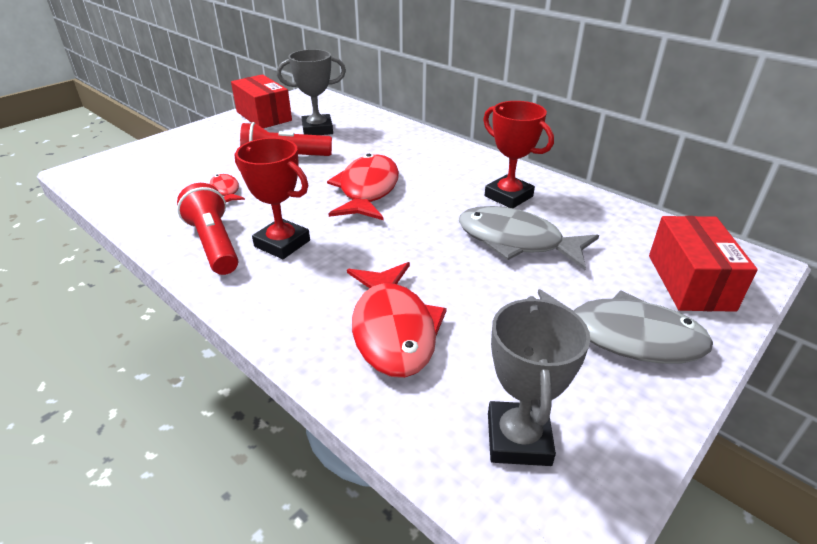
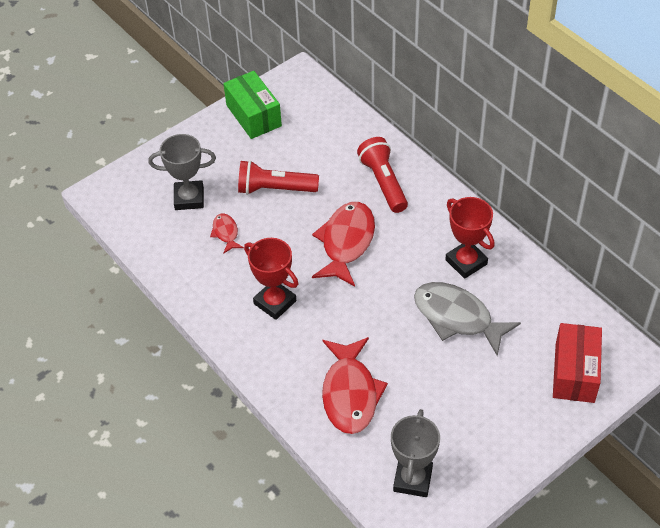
camera: 10 degrees right, 15 degrees up
(214, 244) = (223, 297): red flashlight -> red flashlight (383, 182)
(263, 116) = (253, 115): red box -> green box
(317, 129) = (306, 144): grey trophy -> grey trophy (189, 198)
(624, 337) = (504, 416): grey fish -> none

